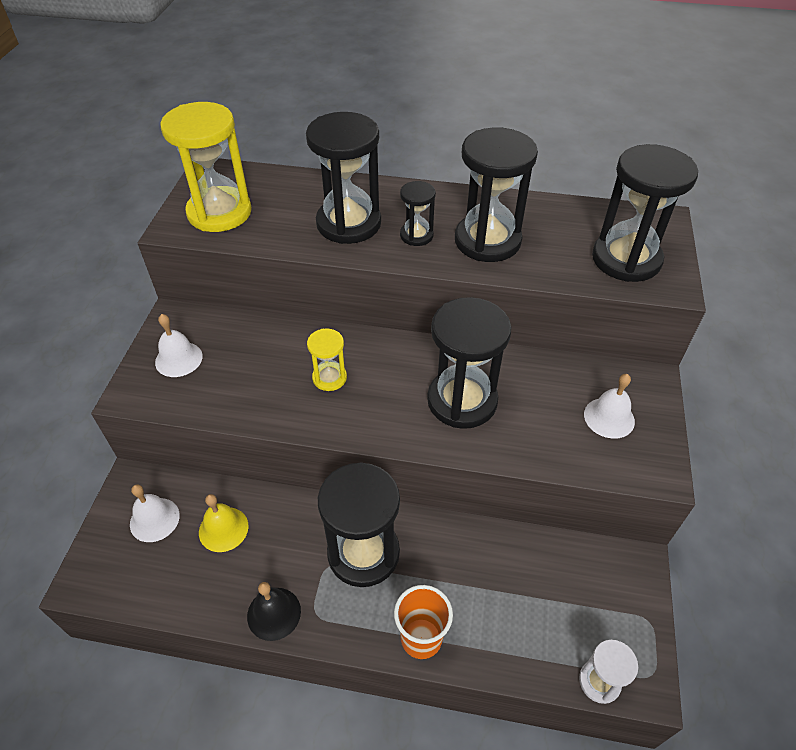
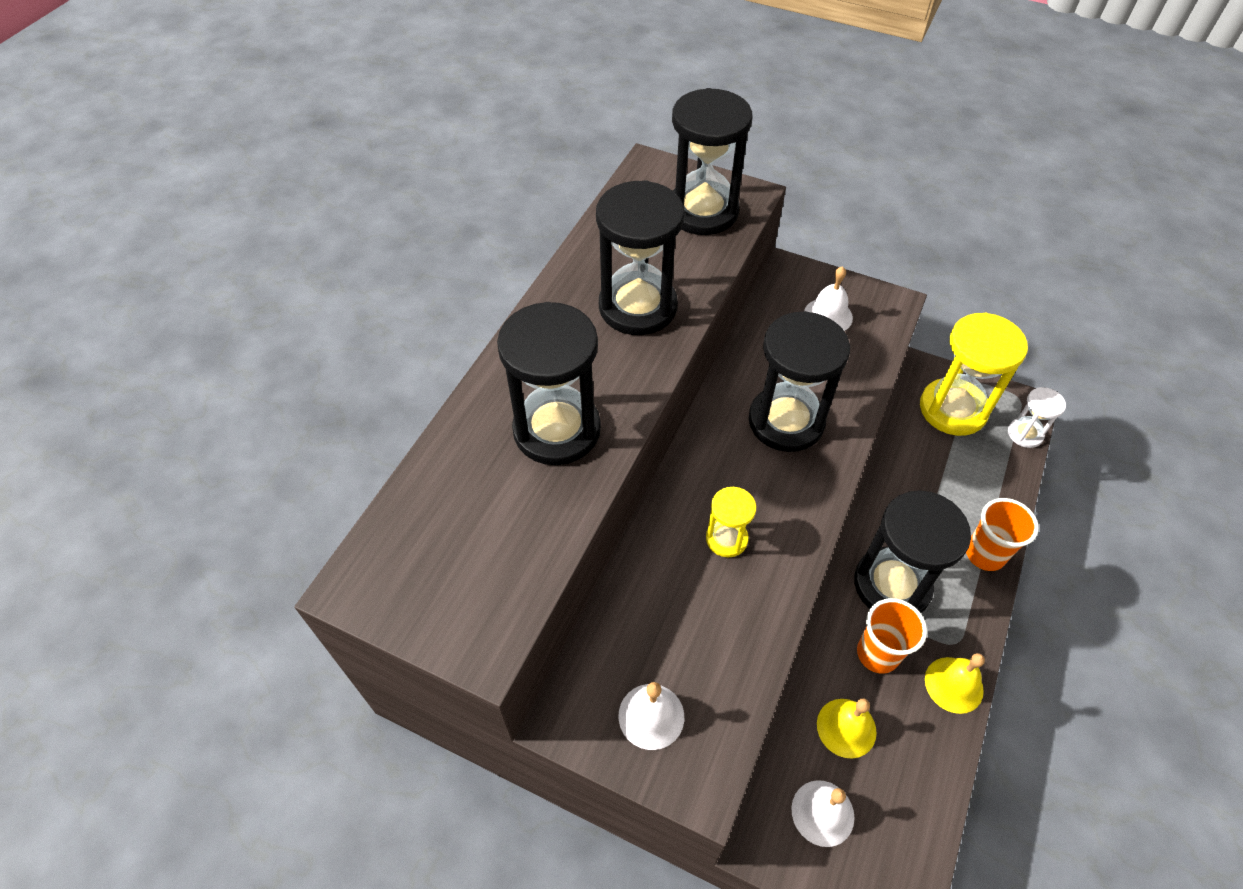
camera: 75 degrees left, 5 degrees up
(219, 212) = (471, 581): yellow hourglass -> yellow hourglass (953, 409)
(274, 613) = (954, 684): black bell -> yellow bell
(293, 547) = (877, 653): none -> orange cup
(416, 235) = (605, 367): black hourglass -> none

